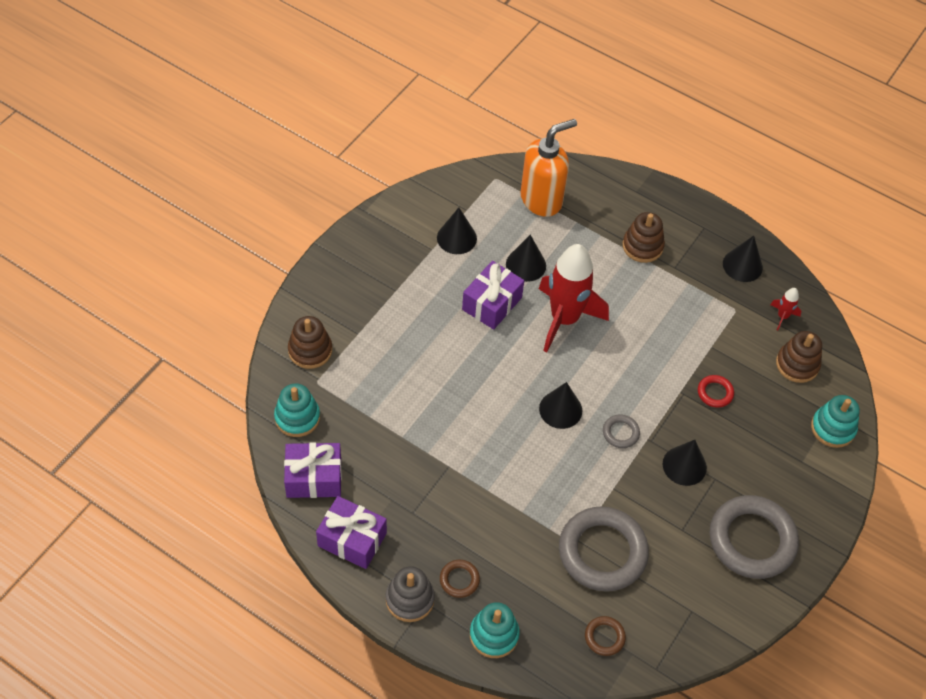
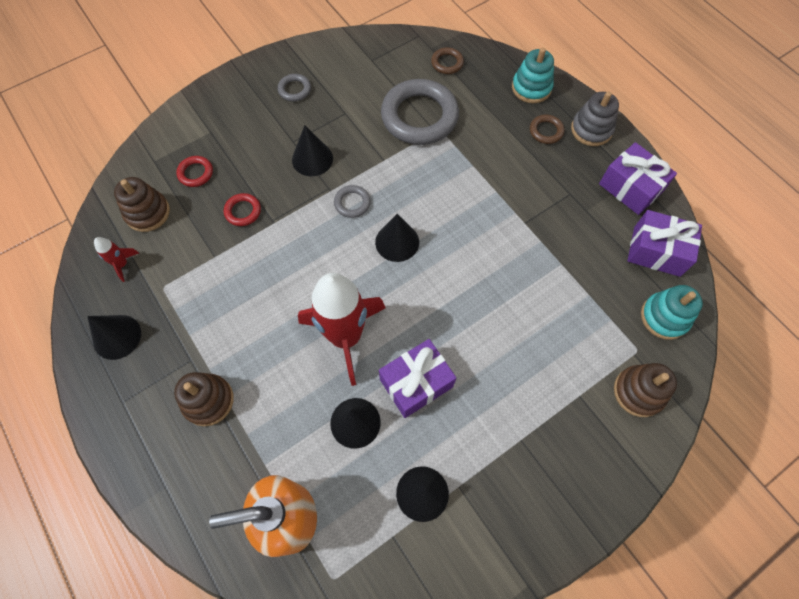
camera: 155 degrees left, 10 degrees up
(752, 540) = (294, 90): grey ring -> grey ring, size x0.44
(783, 414) = (195, 173): none -> red ring
(833, 428) = (163, 149): turquoise stacking toy -> none

